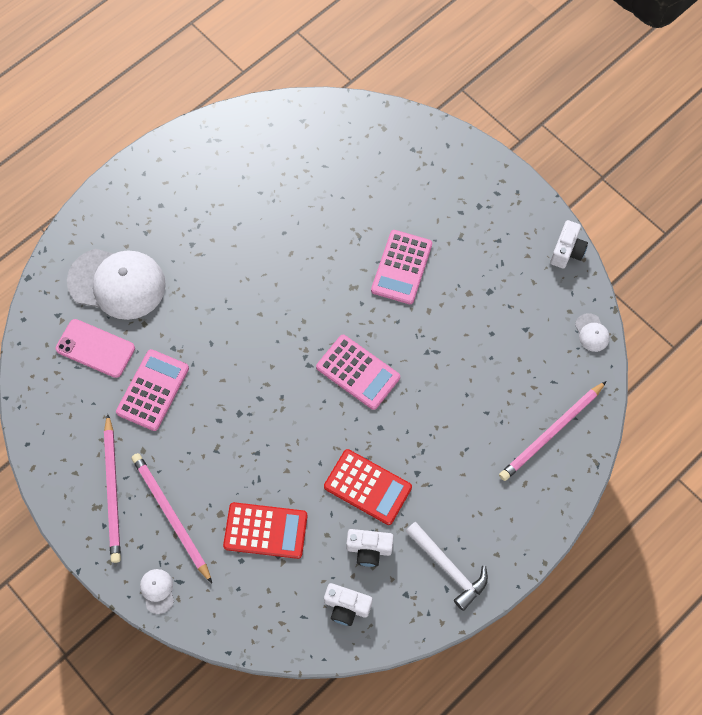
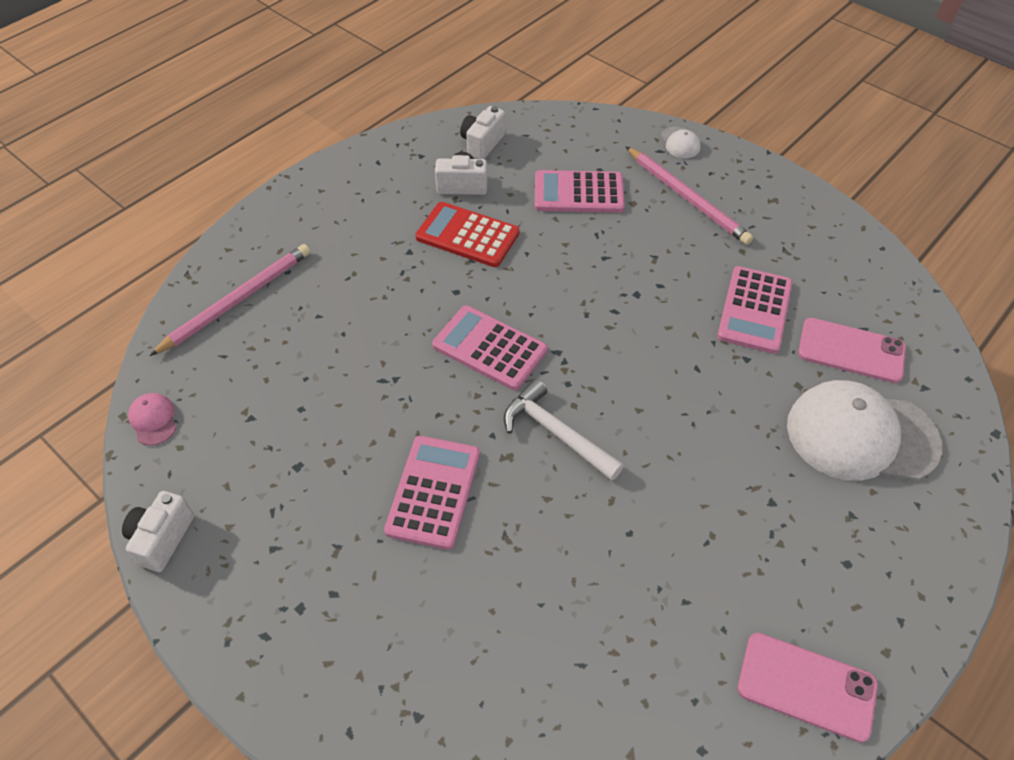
camera: 175 degrees right, 15 degrees down
(113, 490) = (761, 214): pink pencil -> none
(208, 147) = (806, 686): none -> pink phone
(265, 530) = (578, 193): red calculator -> pink calculator
(346, 606) = (482, 144): white camera -> white camera turned 75 degrees counterclockwise
(448, 567) = (375, 177): white hammer -> white hammer (556, 433)
(591, 333) = (153, 420): white cap -> pink cap

